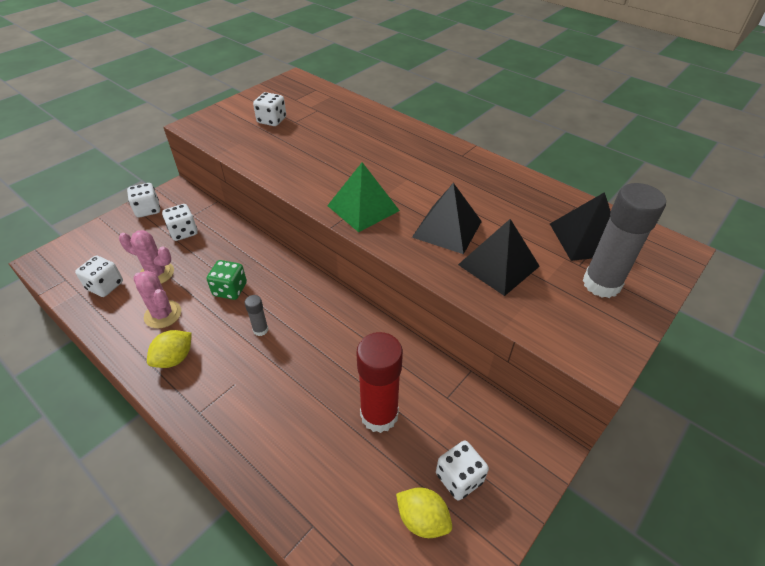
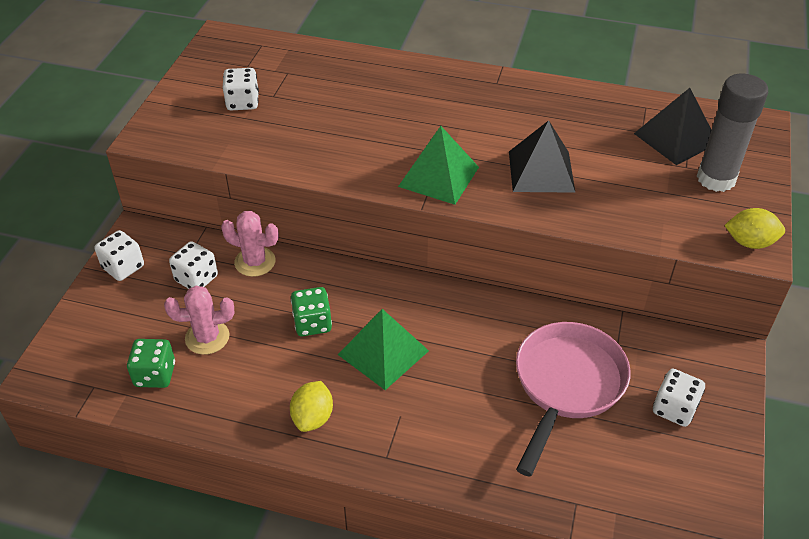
camera: 25 degrees left, 0 degrees up
(105, 286) = (155, 375): white dice -> green dice
(163, 314) = (257, 378): pink cactus -> pink cactus (255, 262)
(260, 330) = (383, 352): grey glue stick -> green pyramid
(379, 415) = (566, 385): red glue stick -> pink pan
(422, 519) = (666, 455): yellow lemon -> yellow lemon (749, 242)
(498, 265) = (615, 192): black pyramid -> none

